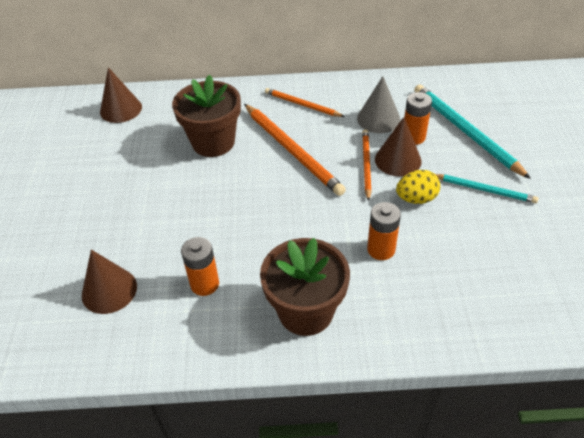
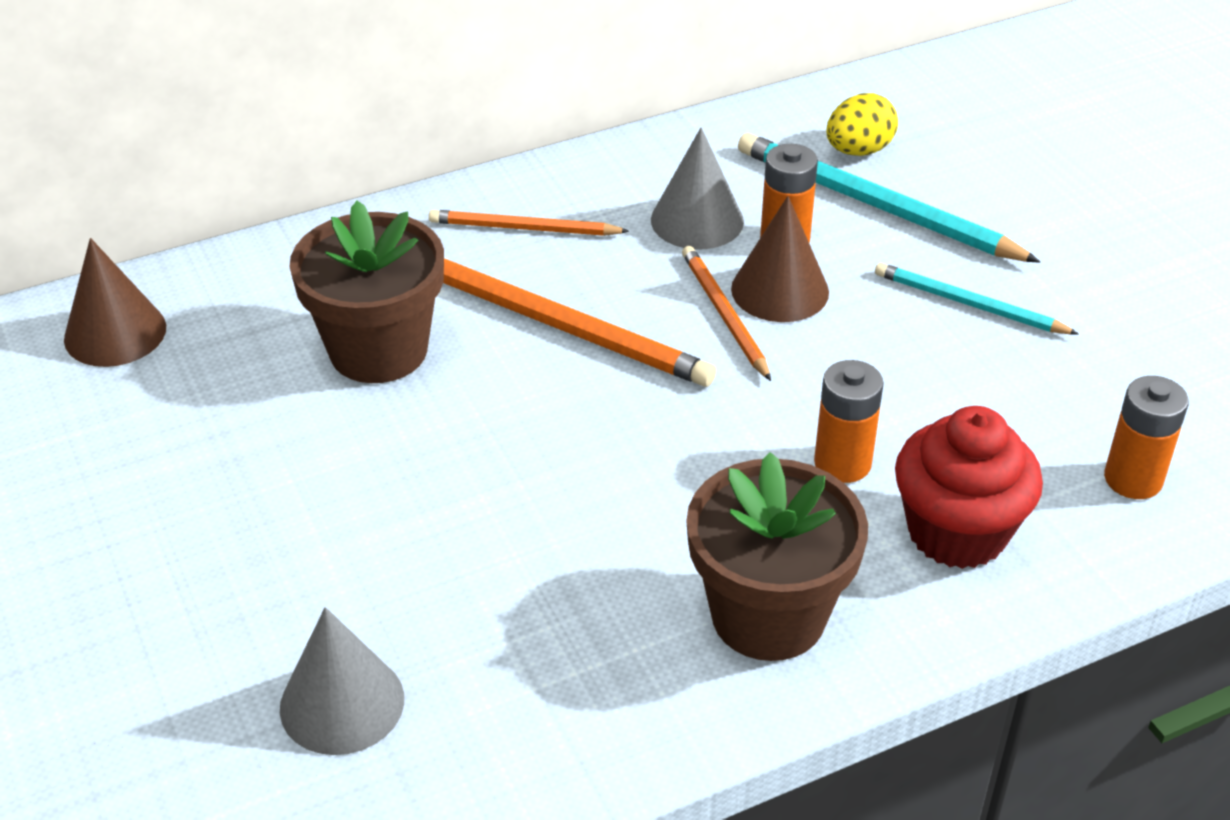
camera: 25 degrees left, 5 degrees down
(109, 290) = (342, 703): brown cone -> grey cone
(204, 284) = (538, 629): orange battery -> orange battery (1133, 479)
(416, 199) = (855, 353): yellow egg -> yellow egg (858, 150)
(417, 300) = (957, 532): none -> red cupcake
(485, 190) = (969, 304): turquoise pencil -> turquoise pencil turned 150 degrees counterclockwise

